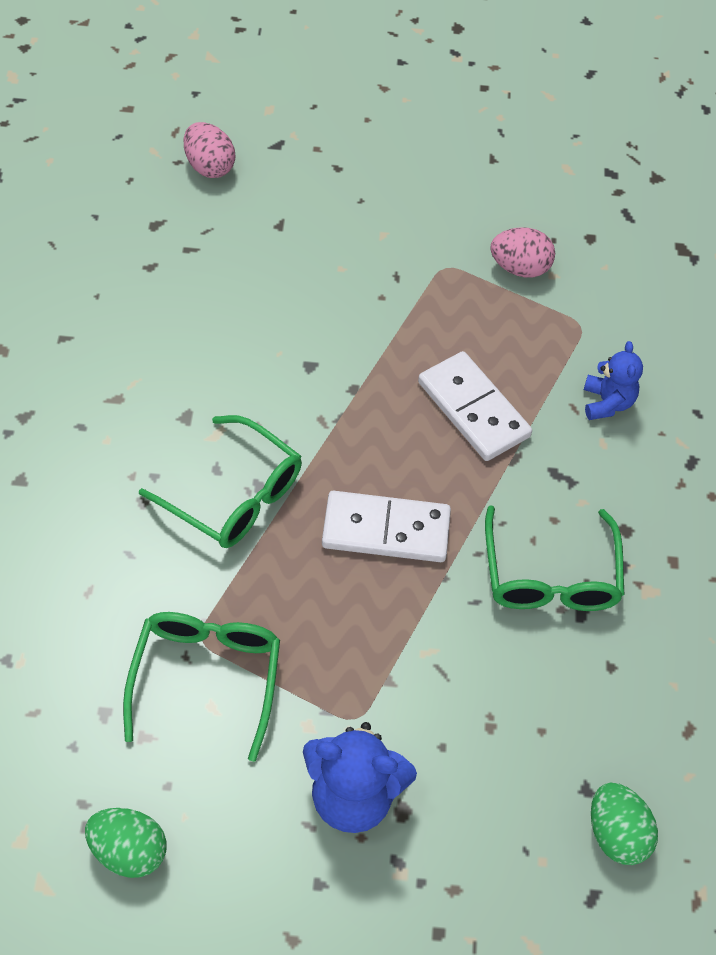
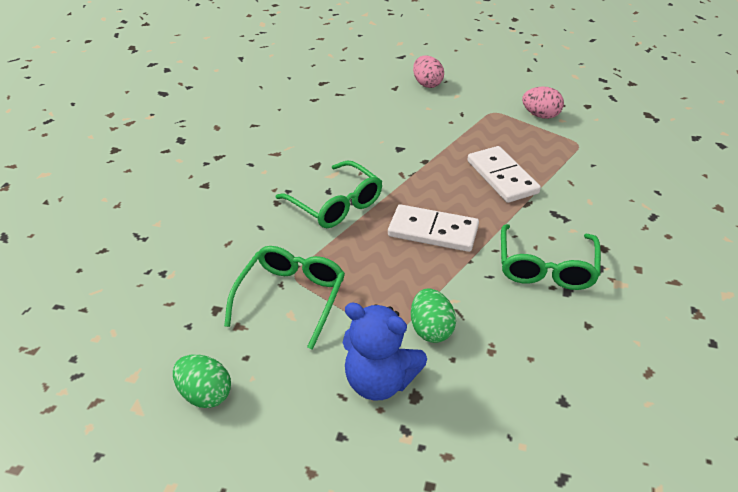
camera: 15 degrees right, 15 degrees down
(209, 166) = (360, 62): pink egg -> pink egg (427, 84)
(607, 403) = (594, 181): blue teddy bear -> none
(616, 834) = (586, 435): green egg -> green egg (431, 329)

